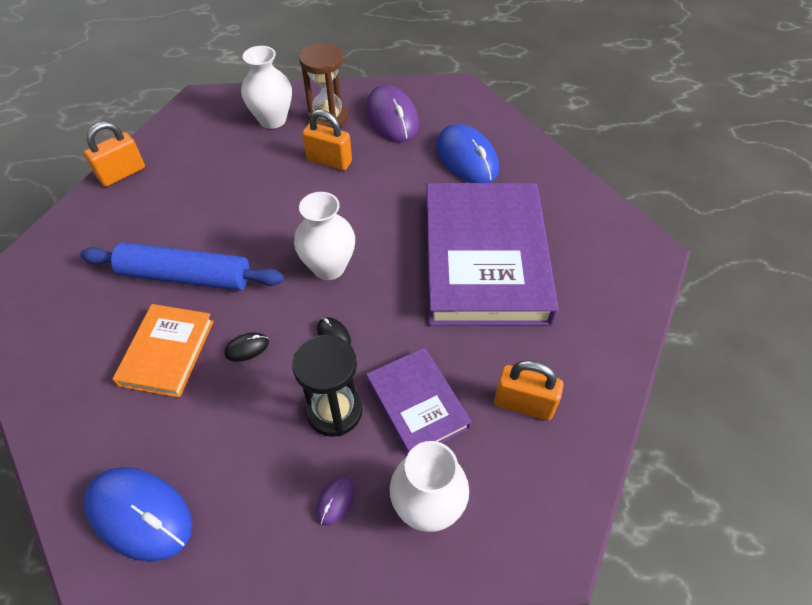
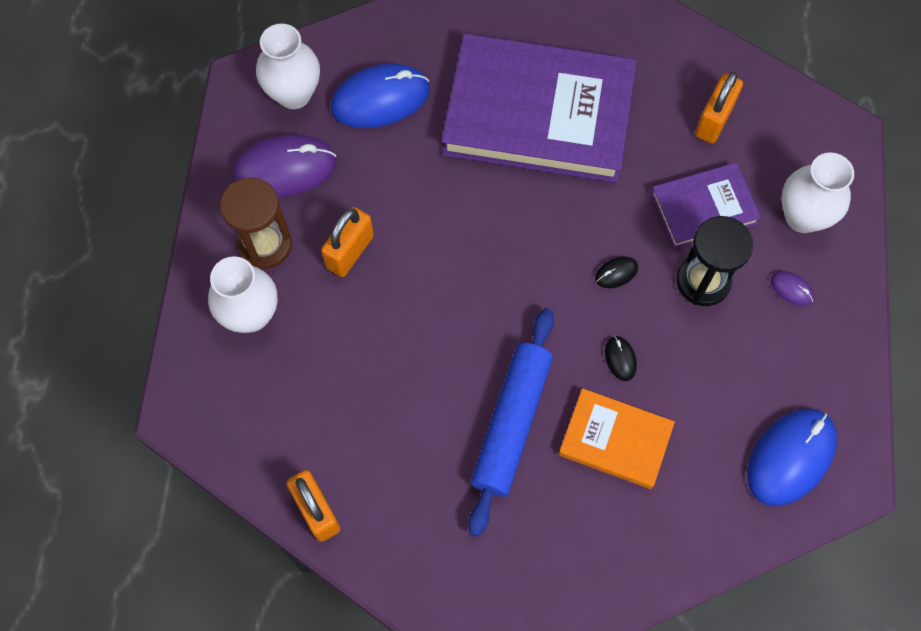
camera: 80 degrees left, 15 degrees up
(329, 267) = (524, 269): white vase -> white vase (294, 94)

